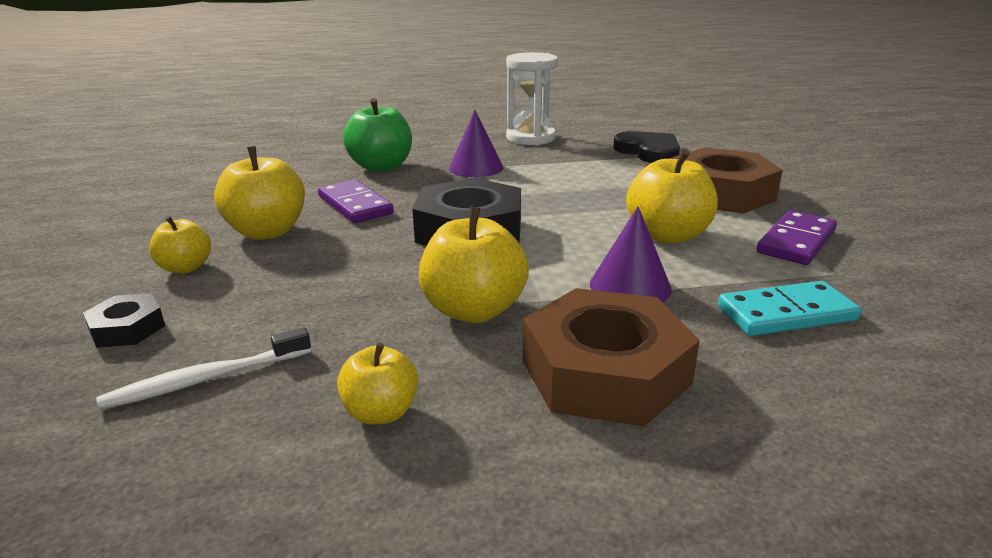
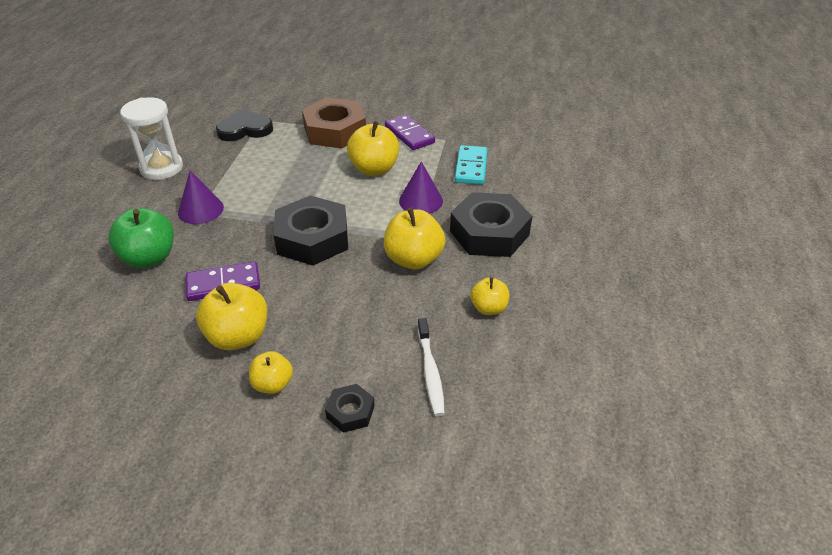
camera: 70 degrees left, 15 degrees up
(605, 372) = (489, 233): brown nut -> black nut

